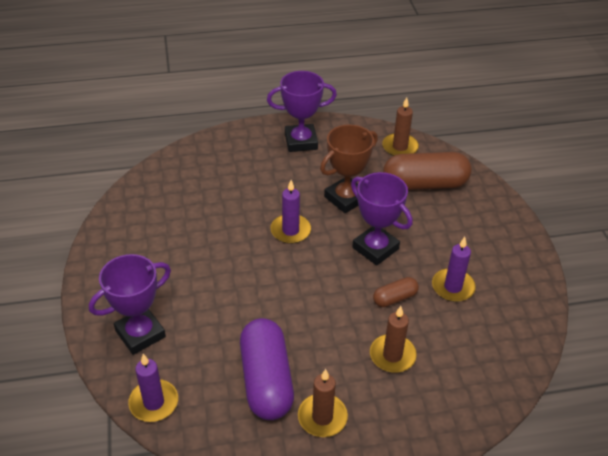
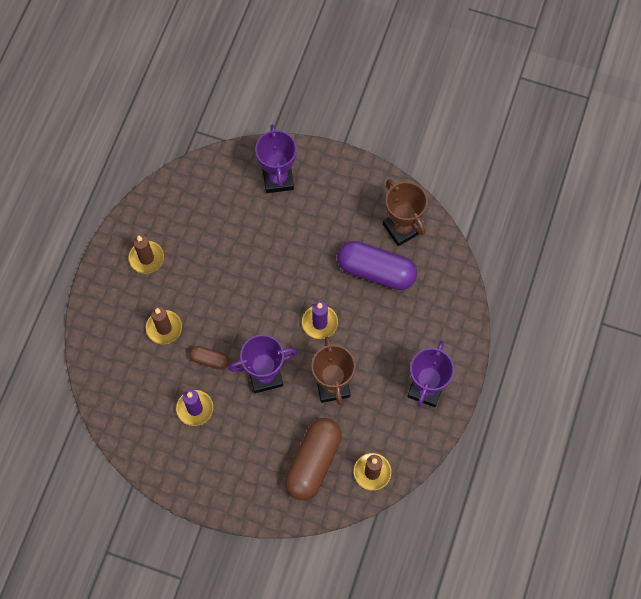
camera: 120 degrees right, 25 degrees up
(147, 210) = (402, 228): none -> brown trophy
(154, 402) = (217, 167): purple candle -> none
(266, 380) = (193, 239): purple capsule -> purple capsule (376, 271)
(395, 298) = (210, 360): brown capsule -> brown capsule turned 75 degrees counterclockwise

